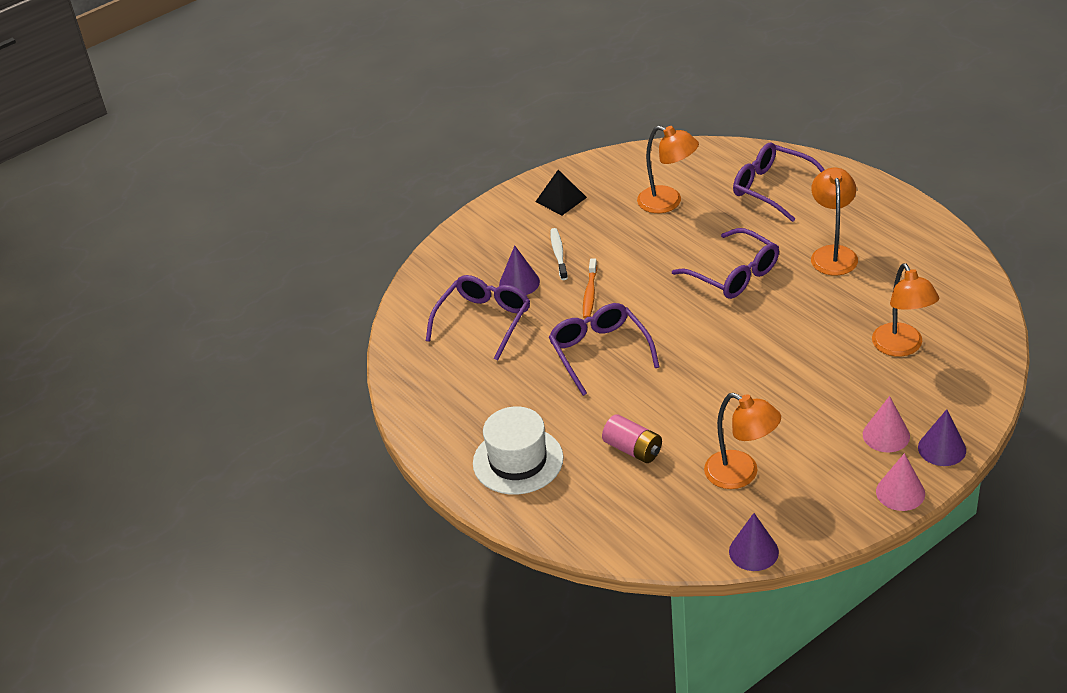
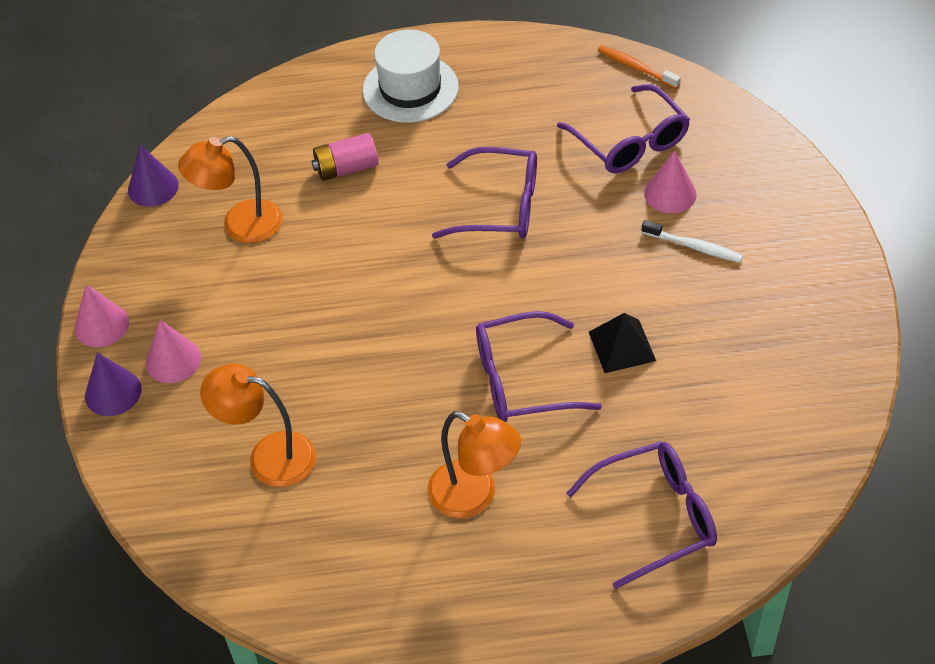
camera: 120 degrees right, 10 degrees up
(519, 283) = (670, 193): purple cone -> pink cone
(561, 199) = (802, 296): black pyramid -> black pyramid (622, 346)
(590, 293) = (601, 241): orange toothbrush -> orange toothbrush (636, 68)
(668, 202) = (712, 393): orange lamp -> none

